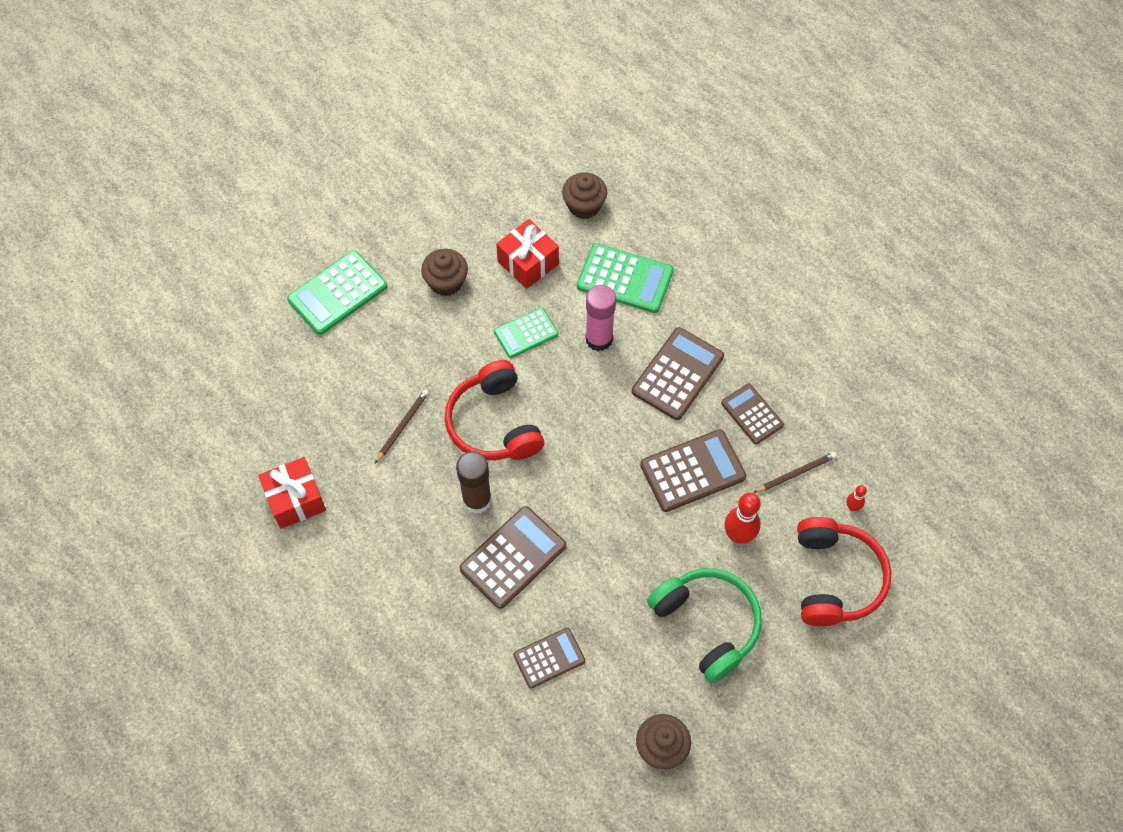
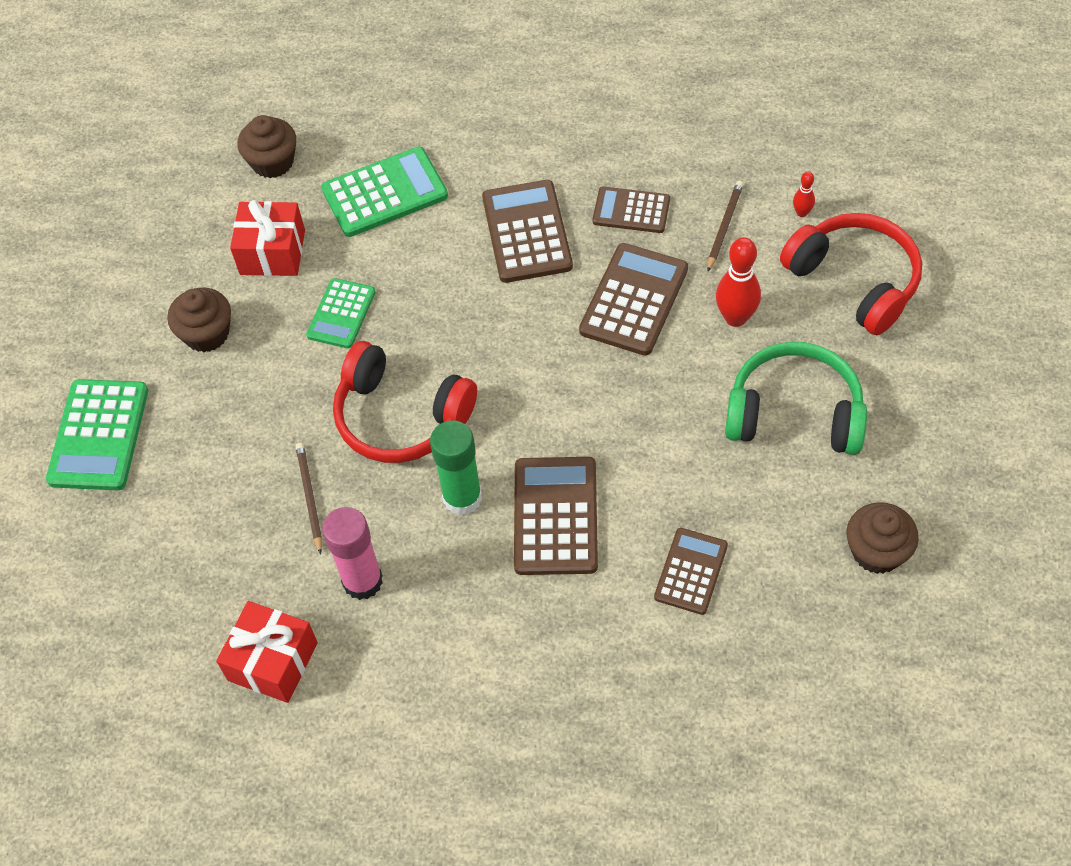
camera: 40 degrees left, 5 degrees down
(477, 500) = (462, 498): brown glue stick -> green glue stick
(599, 339) = (419, 262): pink glue stick -> pink glue stick (362, 581)

